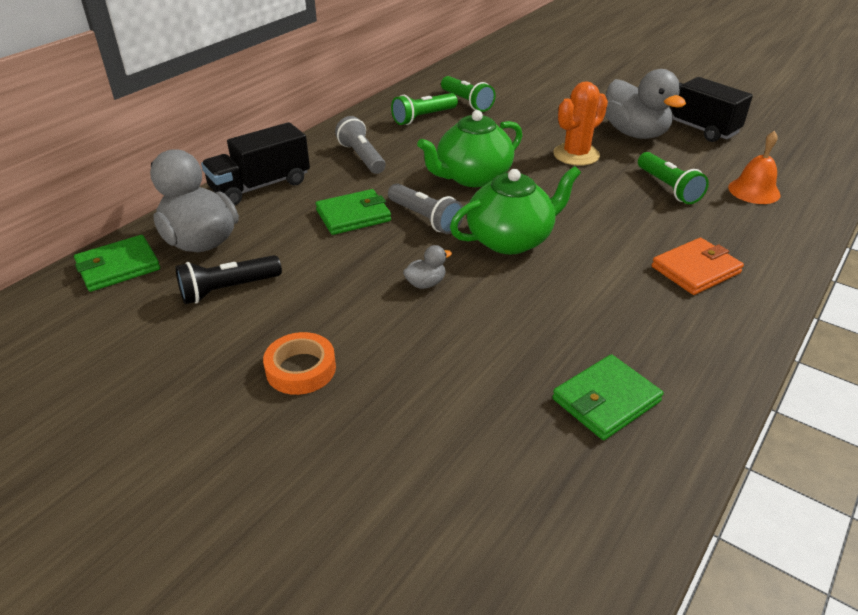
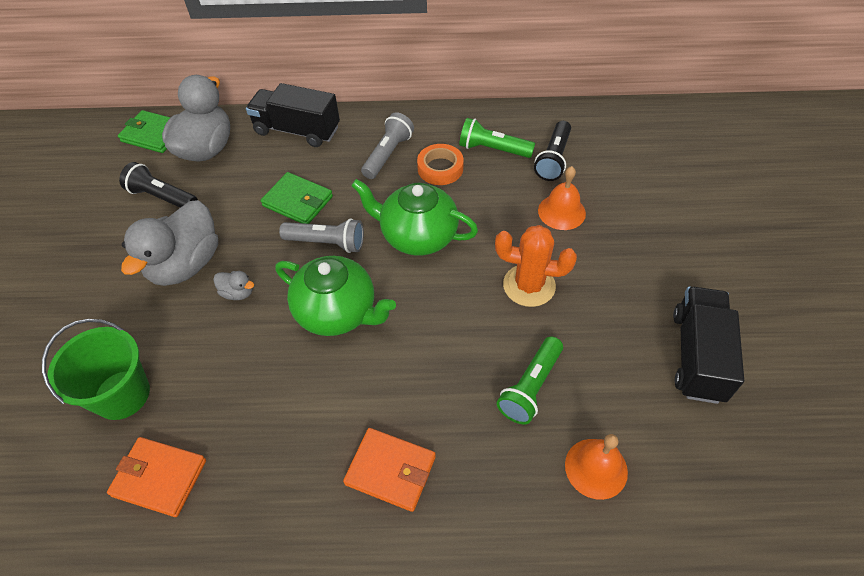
camera: 55 degrees right, 15 degrees up
(301, 369) = (102, 284): orange tape -> orange tape (440, 168)
(425, 218) = (327, 243): grey flashlight -> grey flashlight turned 90 degrees counterclockwise
(466, 102) = (553, 159): green flashlight -> black flashlight
(477, 397) = (122, 394): none -> green bucket
(521, 119) = (561, 212): none -> orange bell
(606, 400) = (159, 478): green wallet -> orange wallet
(635, 133) = (624, 311): grey duck -> grey duck (186, 264)

